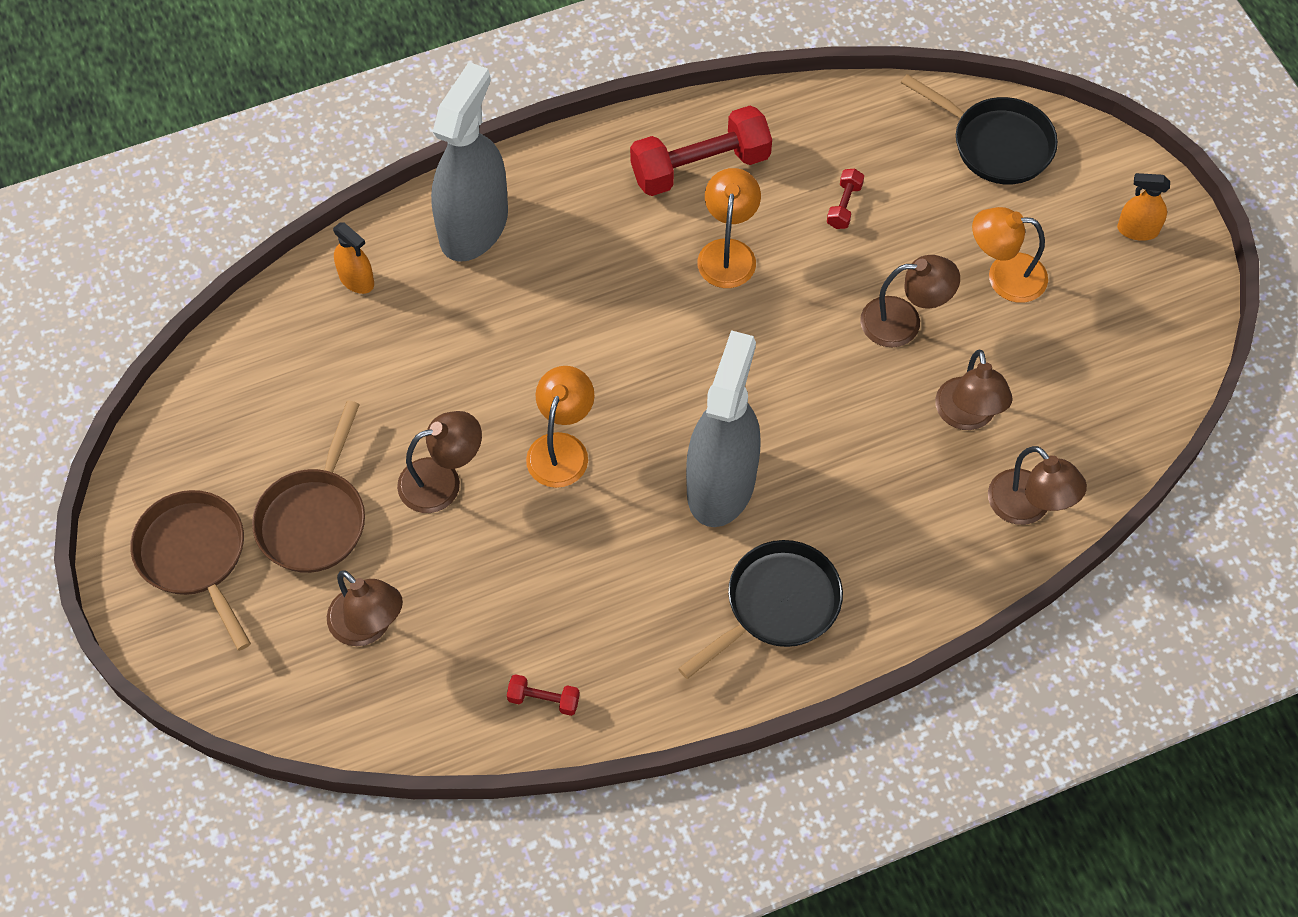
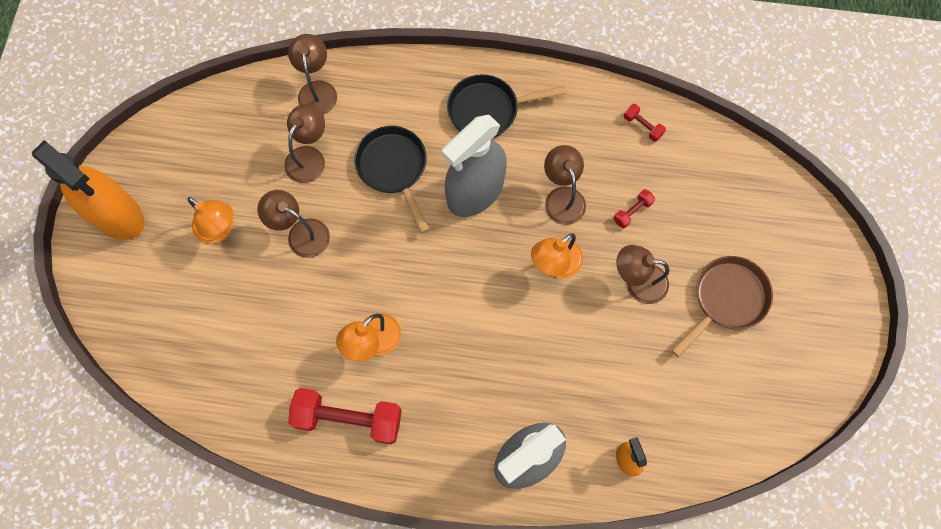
camera: 150 degrees left, 10 degrees up
(195, 556) = (809, 313): brown pan -> none
(369, 626) = (721, 216): brown lamp -> brown lamp (562, 197)
(844, 206) = (277, 334): red dumbbell -> red dumbbell (632, 212)
(995, 143) = (149, 324): black pan -> black pan (394, 169)
(1137, 230) = (117, 215): orange spray bottle -> orange spray bottle, size x2.26

